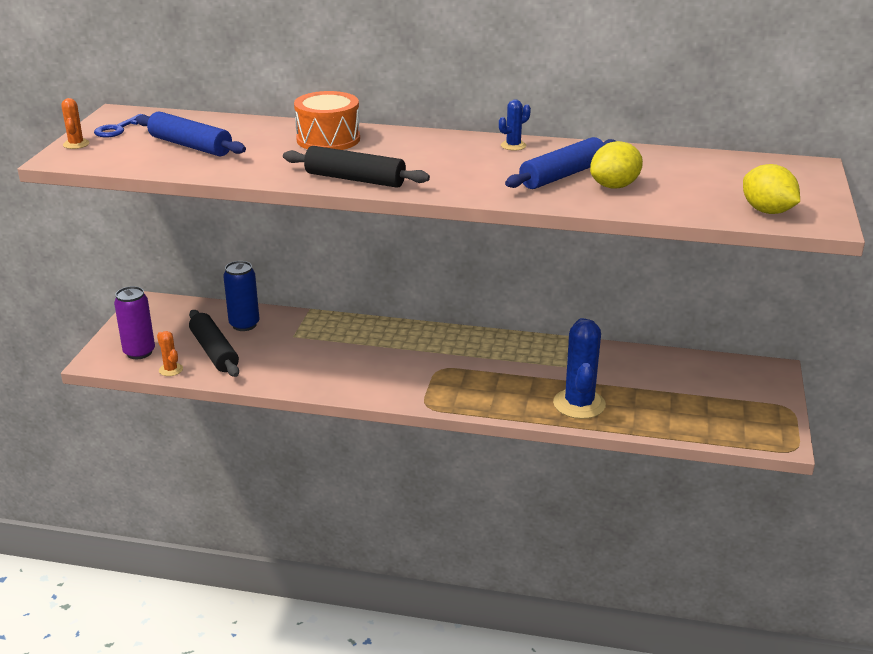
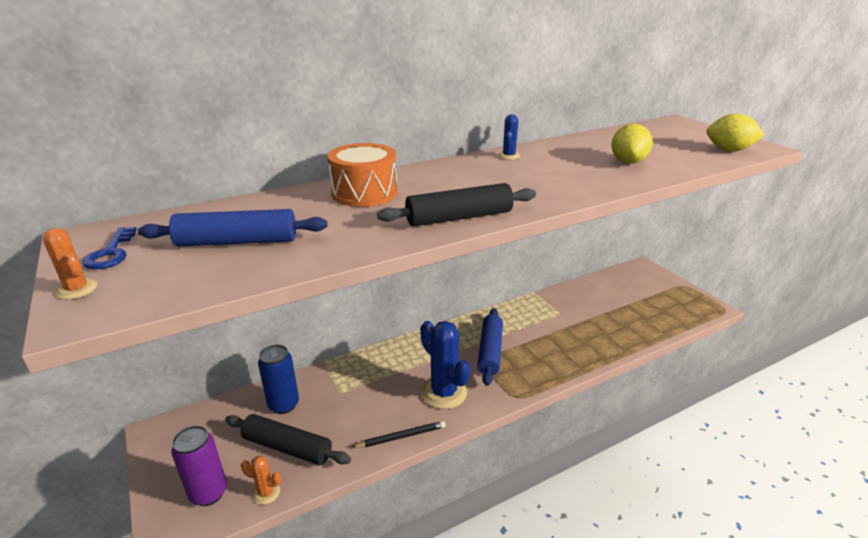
camera: 40 degrees left, 0 degrees up
(297, 384) = (401, 437): none -> black pencil
(562, 175) = (584, 165): blue rolling pin -> blue rolling pin (490, 351)
(579, 404) = (596, 340): blue cactus -> blue cactus (444, 392)

